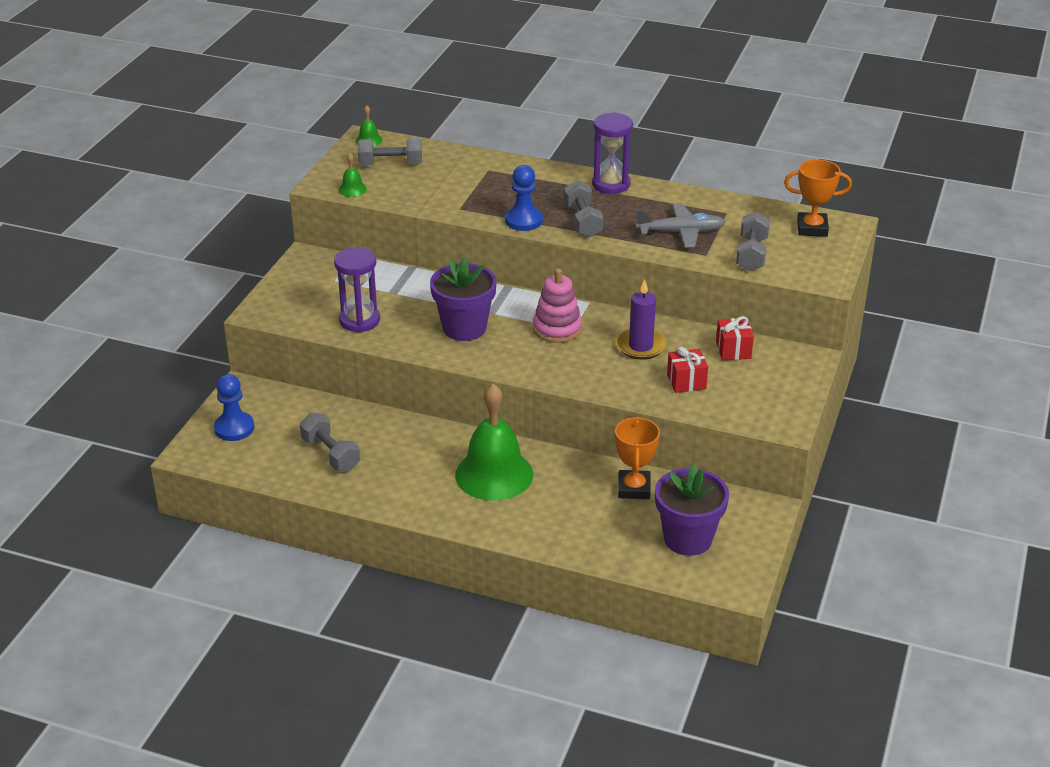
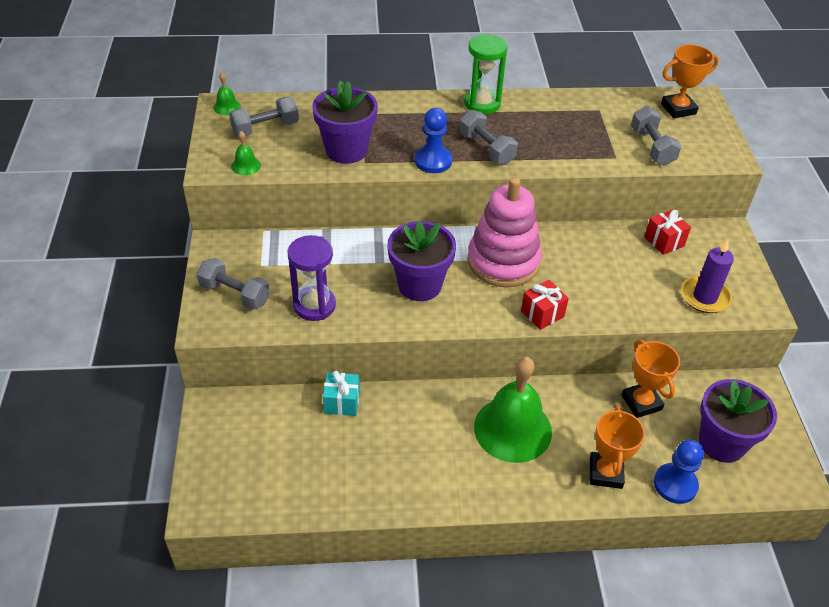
camera: 25 degrees left, 10 degrees up
(234, 428) = (229, 459): blue pawn -> blue pawn (675, 484)
(330, 454) = (346, 458): grey dumbbell -> grey dumbbell (235, 294)
(355, 415) = (342, 402): none -> turquoise gift
(450, 196) = (346, 150): none -> purple flower pot
(555, 528) = (605, 473): none -> orange trophy
(557, 329) = (503, 262): pink stacking toy -> pink stacking toy, size x1.52
(611, 184) = (482, 104): purple hourglass -> green hourglass
(641, 346) = (587, 260): purple candle -> purple candle (704, 297)
(680, 232) = (577, 139): grey plane -> none
(686, 382) = (651, 287): red gift -> red gift (542, 314)

